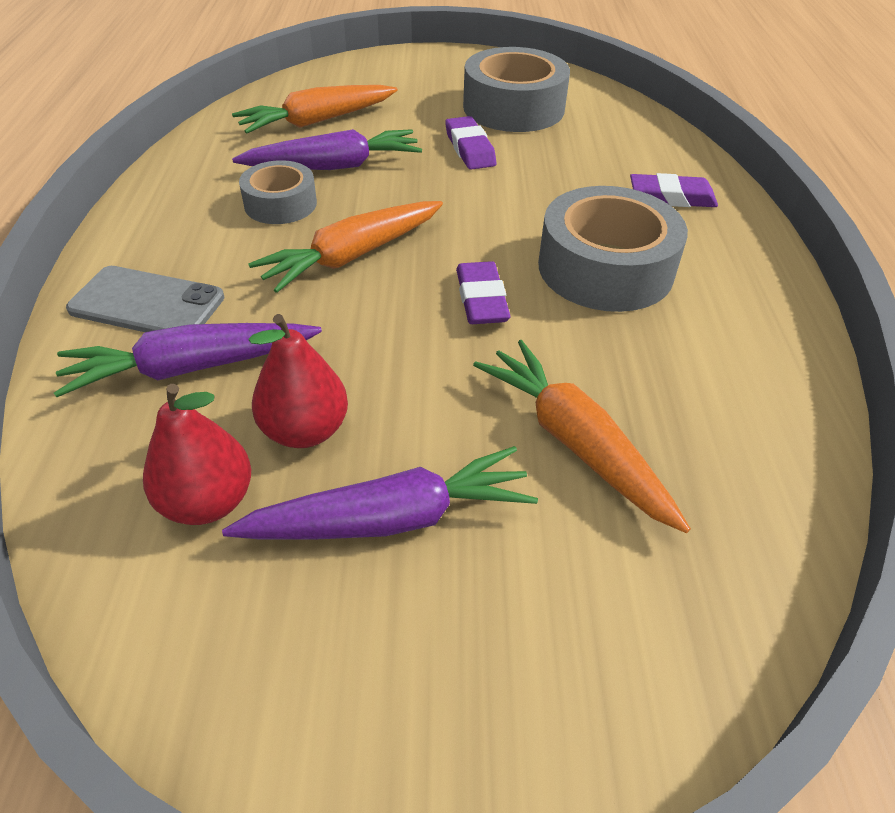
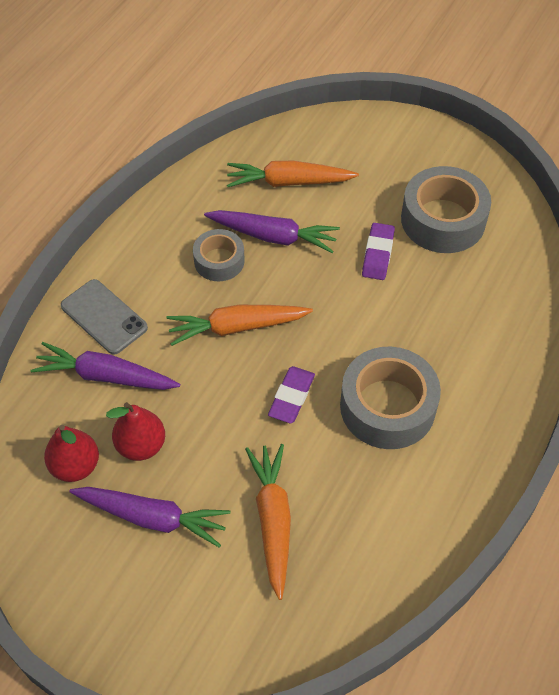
camera: 30 degrees right, 10 degrees up
(671, 197) = (487, 363): purple eraser -> none

